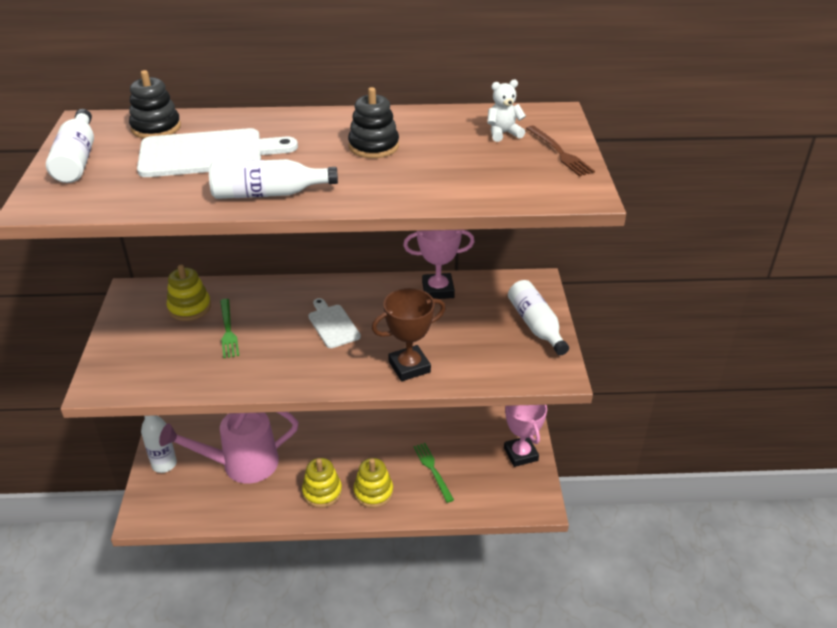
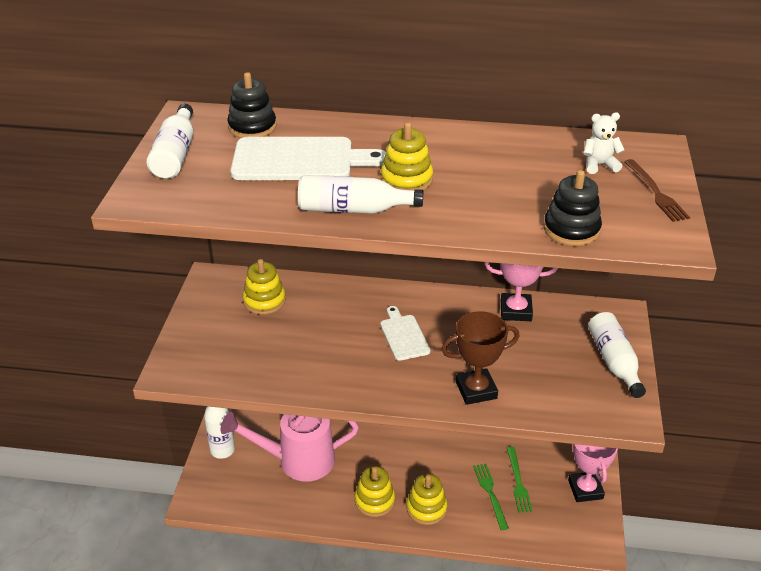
camera: 10 degrees right, 0 degrees up
(228, 330) = (299, 329): green fork -> green fork (518, 482)
(319, 162) = (406, 180): none -> yellow stacking toy
(373, 146) = (463, 167): black stacking toy -> black stacking toy (571, 229)

